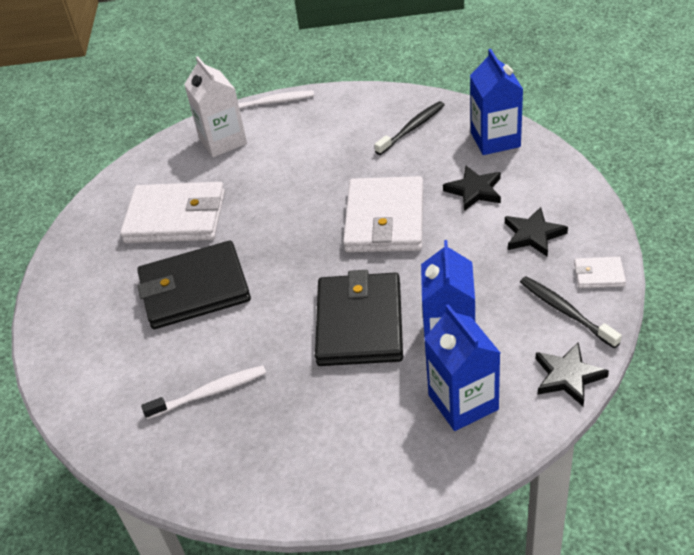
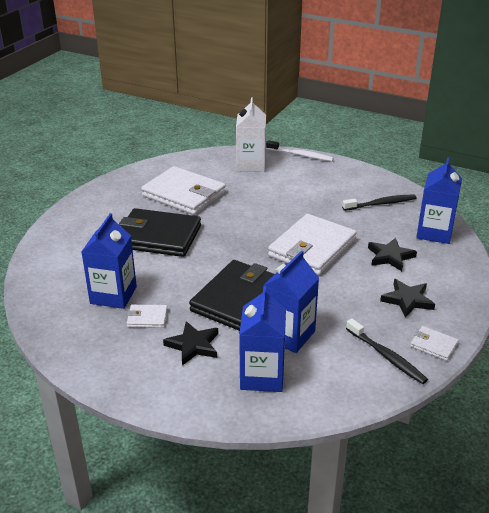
camera: 25 degrees right, 10 degrees down
(209, 393) = (113, 295): white toothbrush -> blue carton
(276, 401) = (147, 318): none -> white wallet
(565, 311) = (386, 356): black toothbrush -> black toothbrush turned 150 degrees clockwise
(568, 376) = (350, 396): black star -> black star (193, 345)

